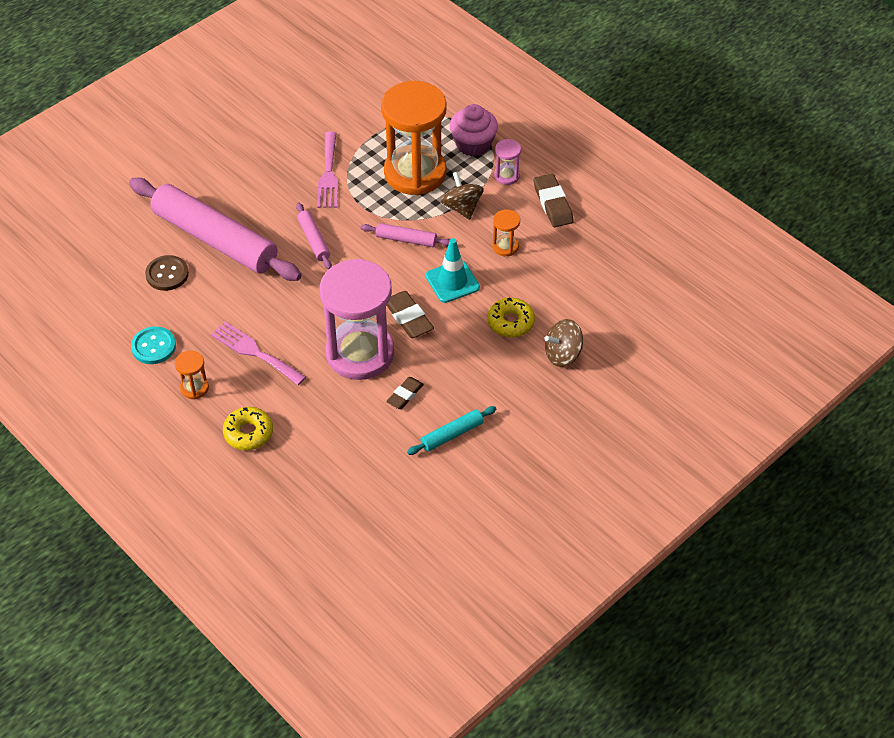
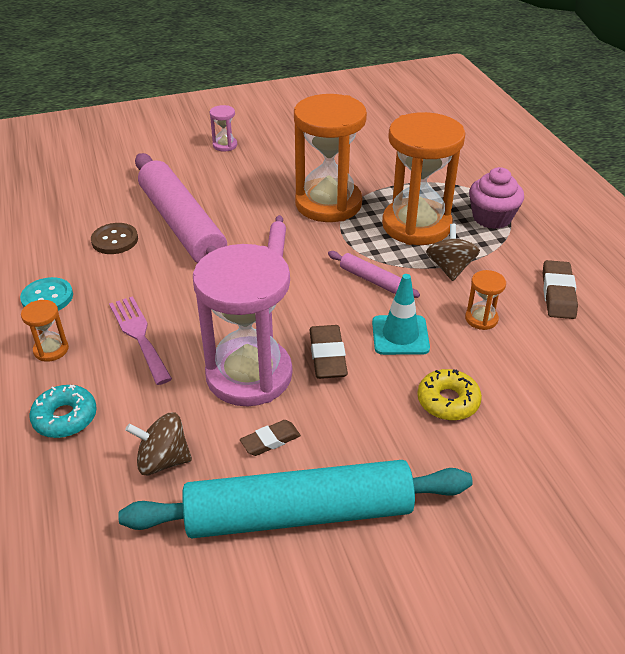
camera: 25 degrees right, 10 degrees down
(248, 433) = (65, 418): yellow donut -> turquoise donut
(328, 174) = (328, 204): pink fork -> orange hourglass
(452, 434) = (299, 513): turquoise rolling pin -> turquoise rolling pin, size x2.33
(507, 176) = (515, 254): pink hourglass -> pink hourglass (225, 145)
(563, 354) = (499, 463): brown spinning top -> brown spinning top (163, 460)

